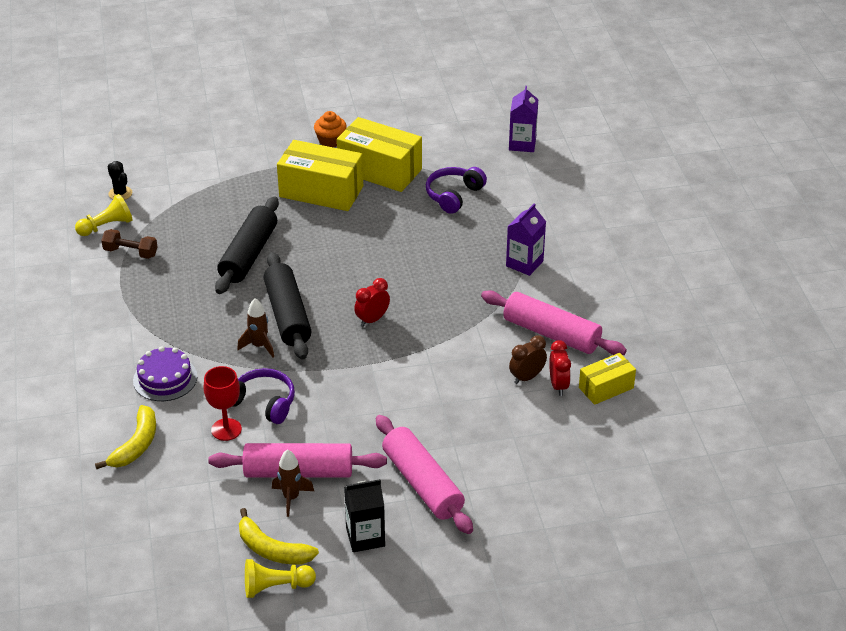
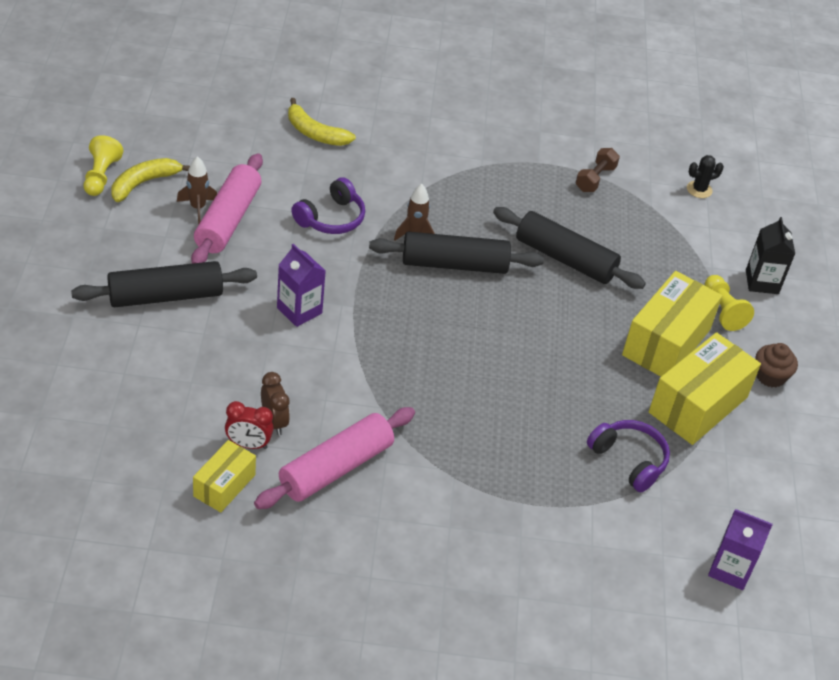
camera: 100 degrees right, 5 degrees up
(106, 226) = (644, 171): yellow pawn -> yellow pawn (722, 310)
(165, 378) = (394, 165): purple cake -> none
(226, 429) = (307, 188): red goblet -> none
(330, 141) = (770, 376): orange cupcake -> brown cupcake
(365, 537) = (123, 241): black carton -> black carton (762, 282)
(372, 320) = (421, 325): red clock -> none
(422, 483) = (166, 296): pink rolling pin -> black rolling pin
(524, 263) = (472, 486): purple carton -> purple carton (299, 310)
(606, 388) = (224, 485): yellow box -> yellow box turned 45 degrees clockwise

